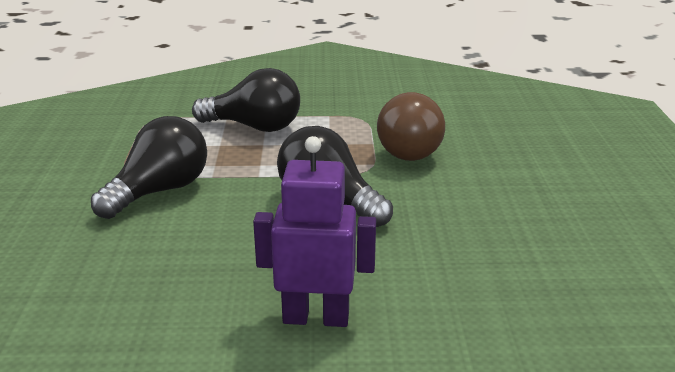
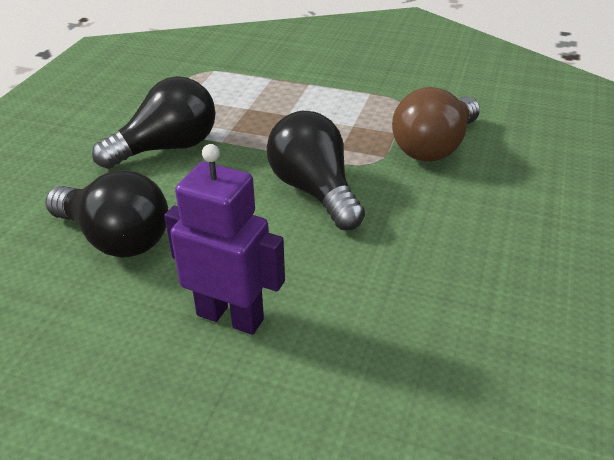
camera: 20 degrees right, 10 degrees up
(254, 127) = (290, 94): black light bulb -> black light bulb (115, 239)

